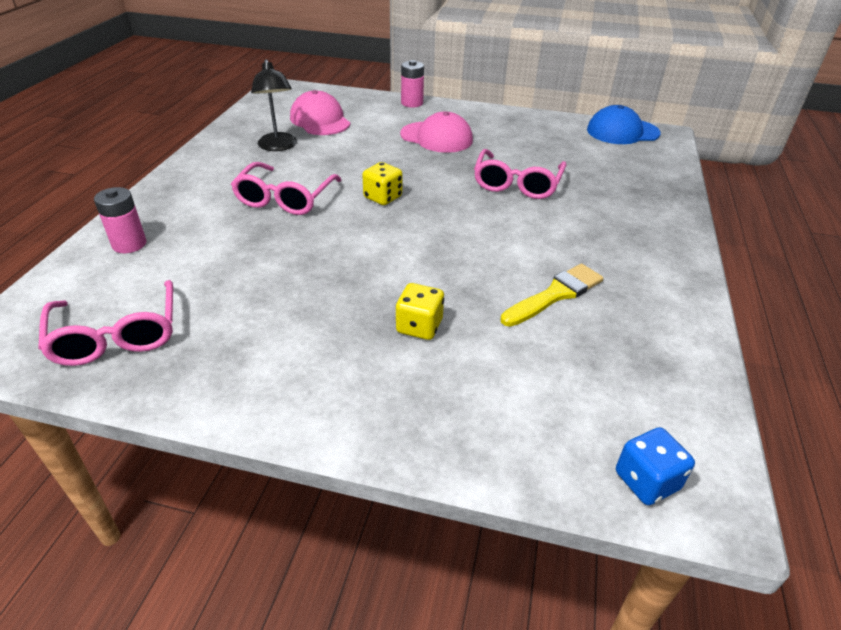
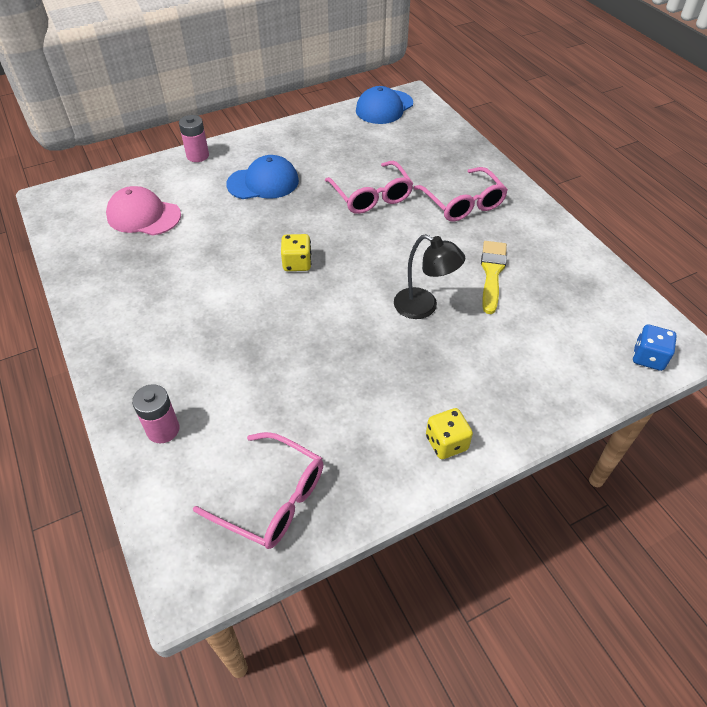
camera: 40 degrees left, 10 degrees up
(278, 146) = (147, 263): black lamp -> black lamp (423, 307)
(285, 199) = (226, 310): pink glasses -> pink glasses (463, 203)
(419, 326) = (448, 348): yellow dice -> yellow dice (446, 443)
(436, 137) = (263, 182): pink cap -> blue cap

